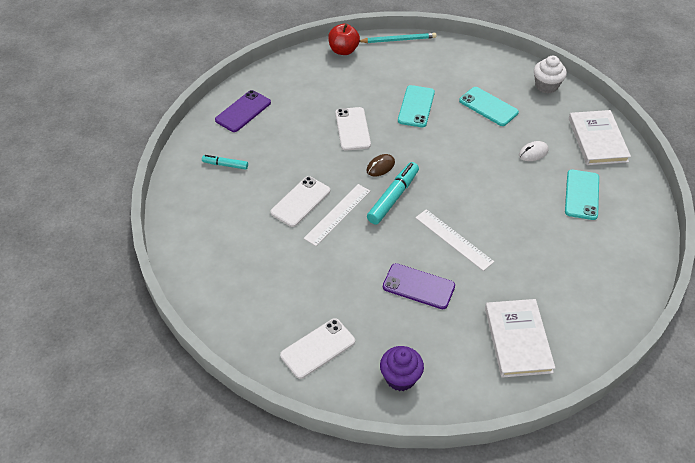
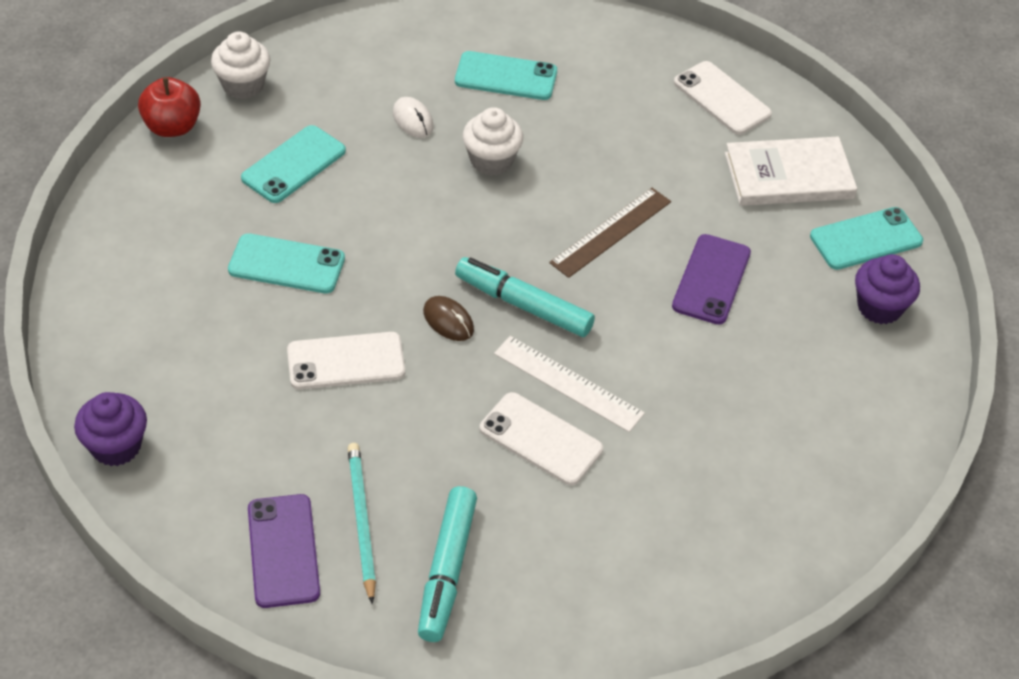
camera: 95 degrees left, 0 degrees up
(225, 165) = (446, 570): turquoise marker -> turquoise marker, size x1.74
(243, 111) = (283, 551): purple phone -> purple phone turned 45 degrees clockwise
(304, 59) = (116, 446): none -> purple cupcake
(318, 348) = (850, 406): white phone -> white phone (722, 98)
(343, 50) = (96, 376): red apple -> red apple (172, 127)
(398, 40) = (75, 283): turquoise pencil -> turquoise pencil (361, 521)
(453, 239) = (611, 232): white ruler -> brown ruler
(462, 379) = (866, 239): none -> turquoise phone
(505, 186) = (491, 161): none -> white cupcake
(597, 140) = (383, 43): white book -> none

